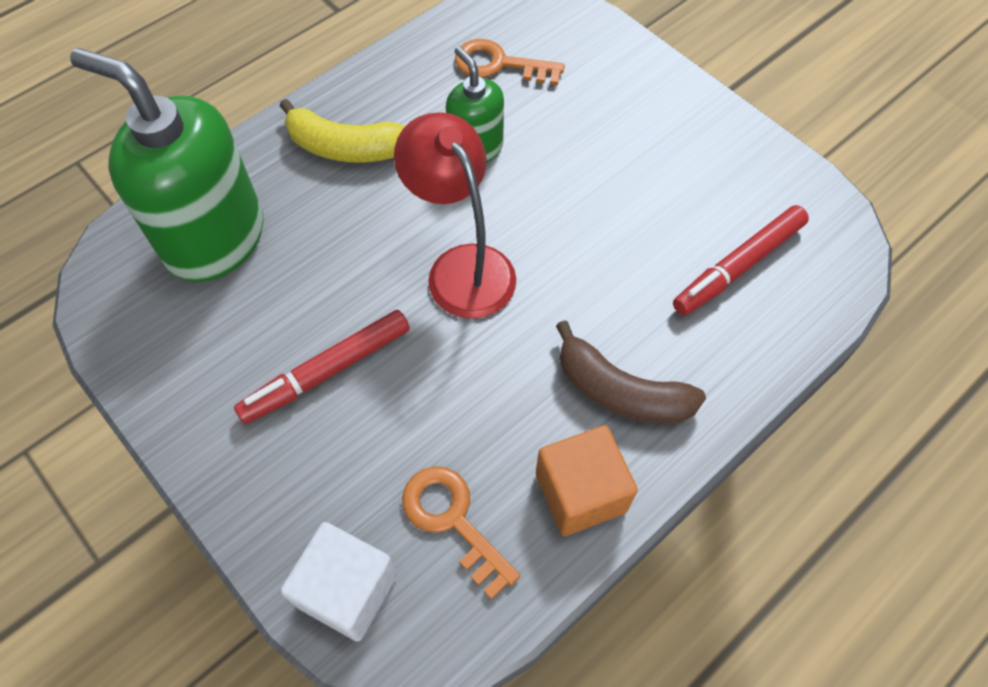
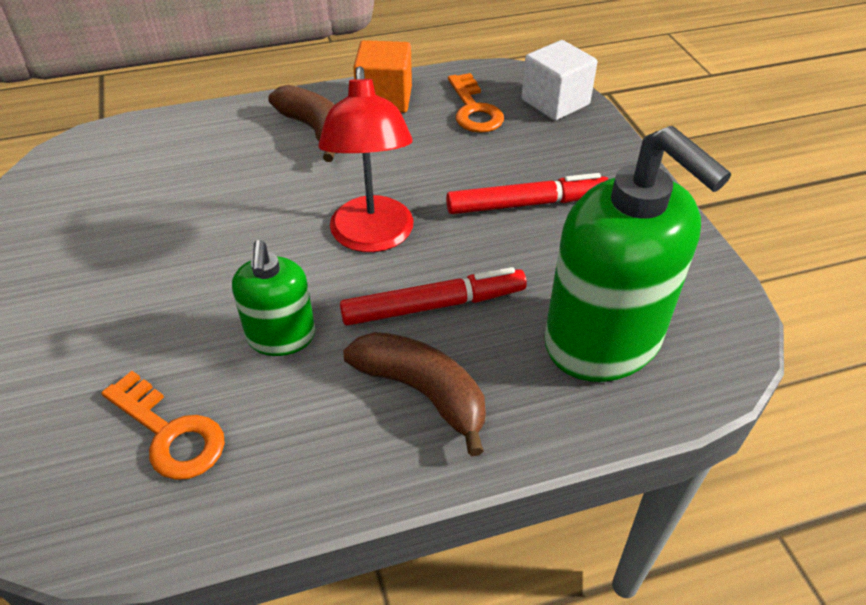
camera: 155 degrees left, 15 degrees down
(345, 147) = (422, 392): yellow banana -> brown banana
(738, 266) = (156, 167): red marker -> red marker (433, 305)

